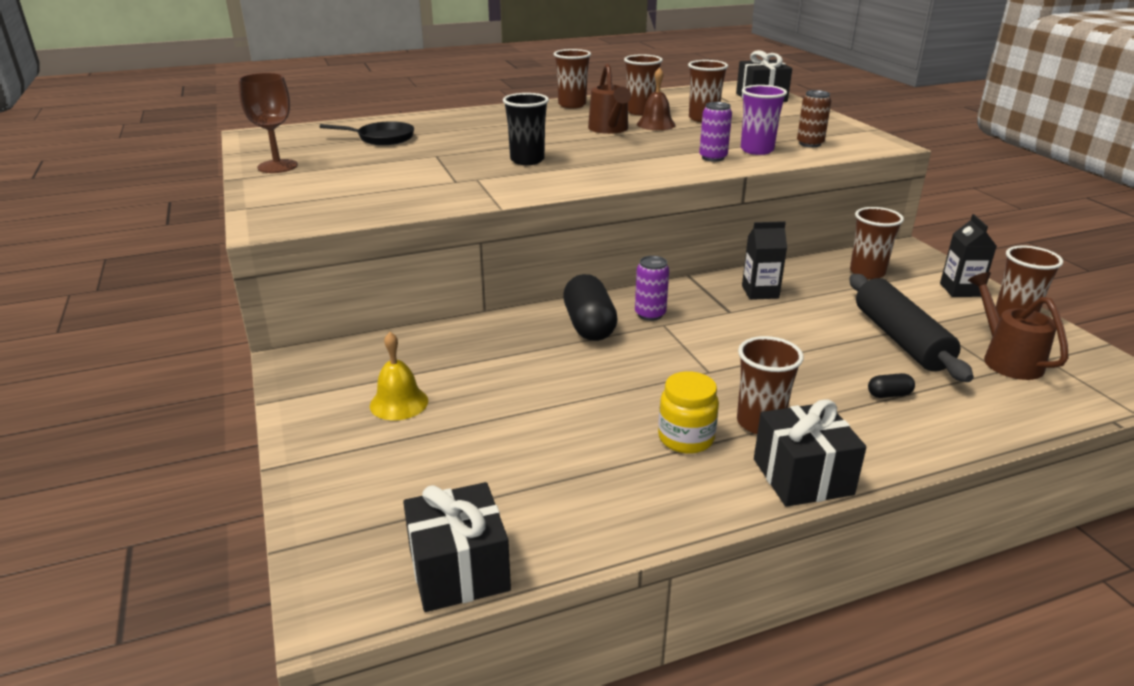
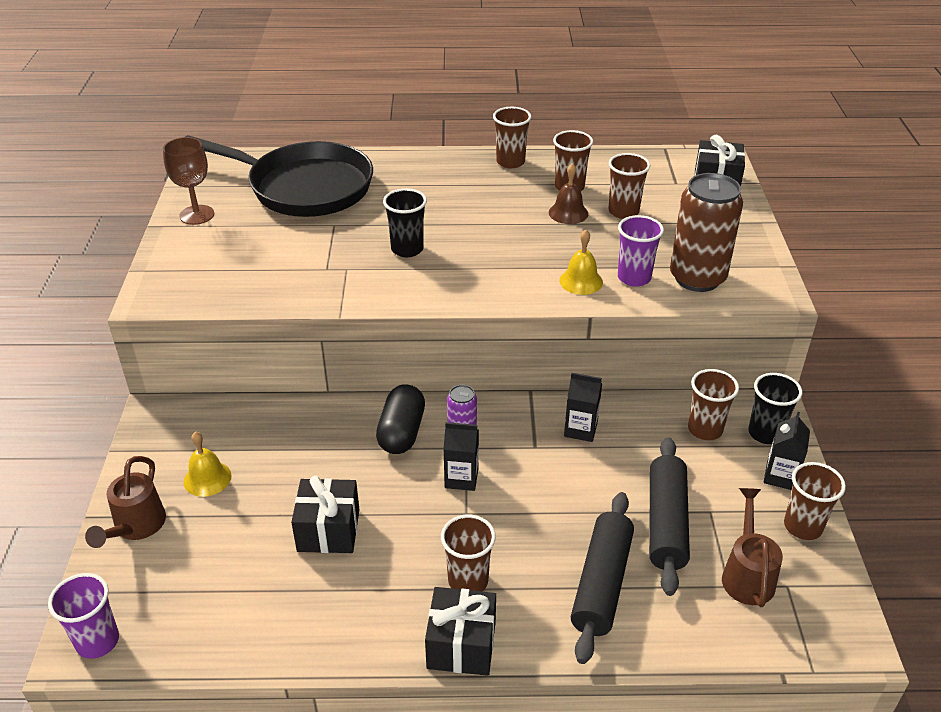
camera: 20 degrees right, 10 degrees up
(359, 589) = (97, 641): none -> purple cup
(382, 138) = (304, 187): black pan -> black pan, size x2.35
(459, 570) = (166, 647): black gift -> black gift (328, 530)
(609, 129) = (516, 213): brown watering can -> brown watering can (136, 527)
(680, 347) = (461, 478): none -> black carton
(686, 438) = (398, 579): yellow jar -> none
(713, 157) = (581, 281): purple can -> yellow bell
(810, 144) = (697, 278): brown can -> brown can, size x2.04
(889, 394) = (601, 583): black capsule -> black rolling pin
(918, 266) = (765, 433): none -> black cup

